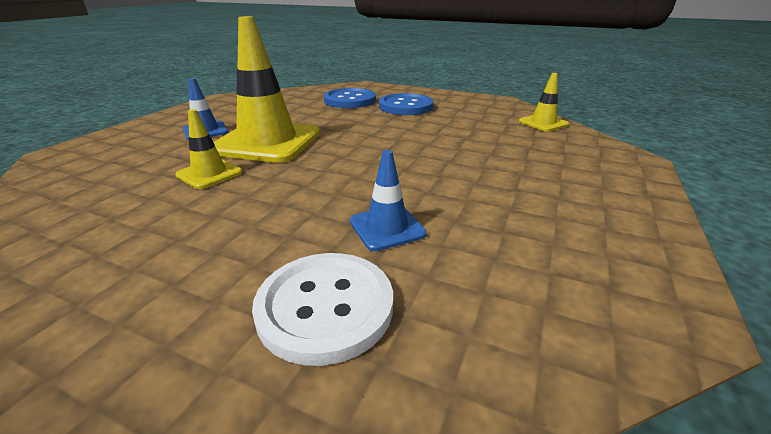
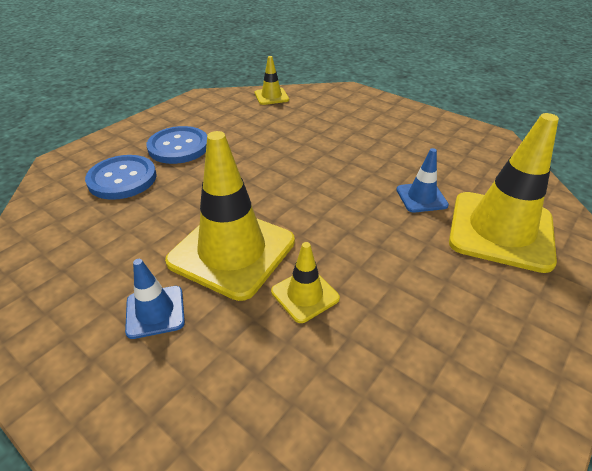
camera: 75 degrees left, 10 degrees up
(325, 307) = (500, 231): white button -> yellow traffic cone

